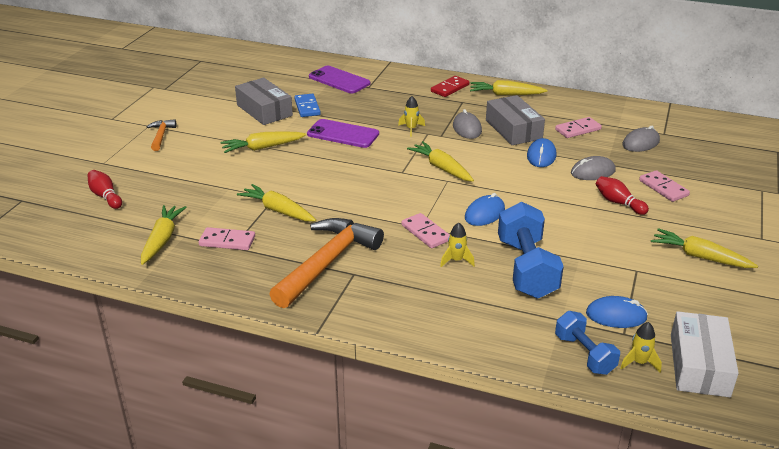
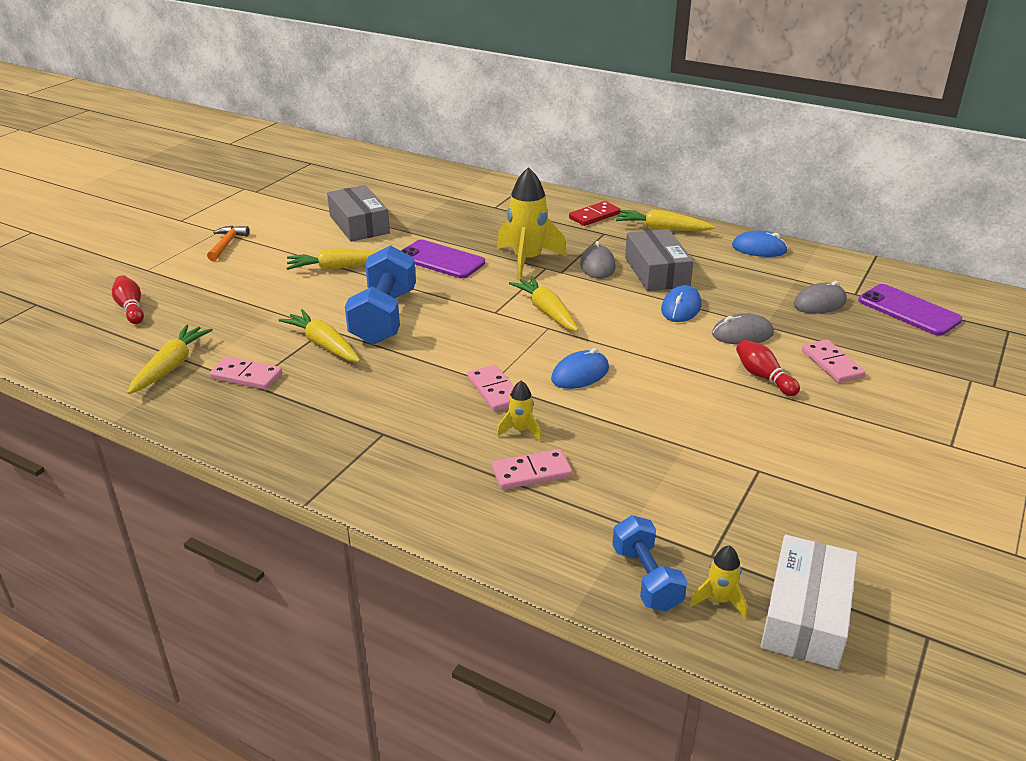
camera: 10 degrees right, 0 degrees up
(307, 107) = (411, 225): blue domino -> none
(327, 262) = (356, 415): orange hammer -> none
(339, 80) = (463, 196): purple phone -> purple phone (908, 310)
(411, 129) = (527, 261): yellow rocket -> yellow rocket, size x2.12
(526, 268) = (609, 451): blue dumbbell -> blue dumbbell (384, 317)
(578, 129) = (741, 279): pink domino -> pink domino (531, 472)
(616, 315) = (709, 529): blue mouse -> blue mouse (759, 249)
(700, 257) = (854, 461): yellow carrot -> none

